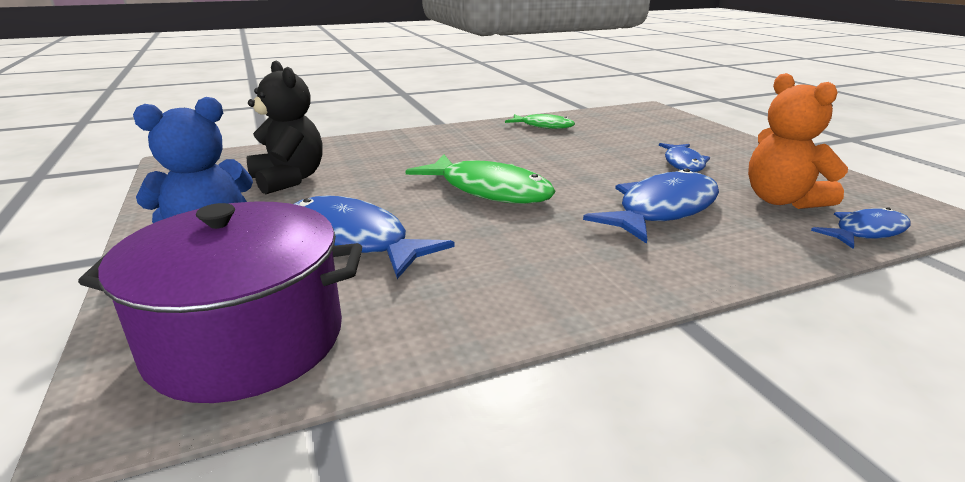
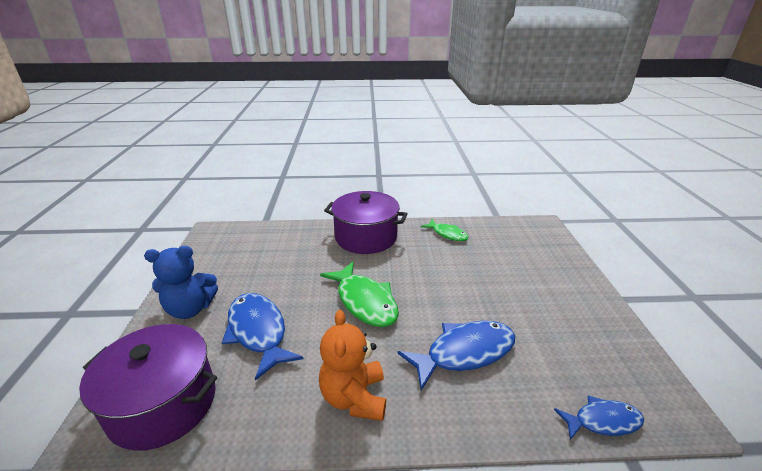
camera: 20 degrees right, 5 degrees up
(289, 179) = (257, 262): black teddy bear -> none
(437, 140) = (366, 237): none -> purple pot
(683, 163) = (520, 302): blue fish -> none
(782, 200) = (564, 365): orange teddy bear -> orange teddy bear (354, 397)

